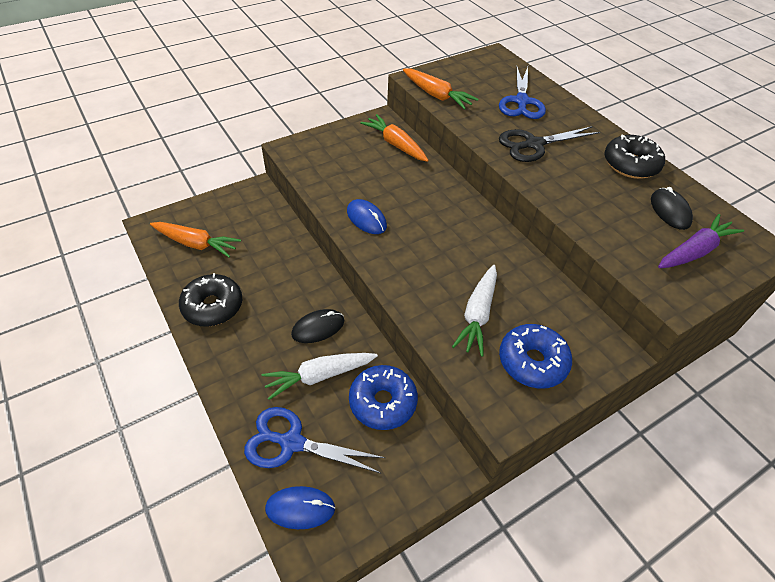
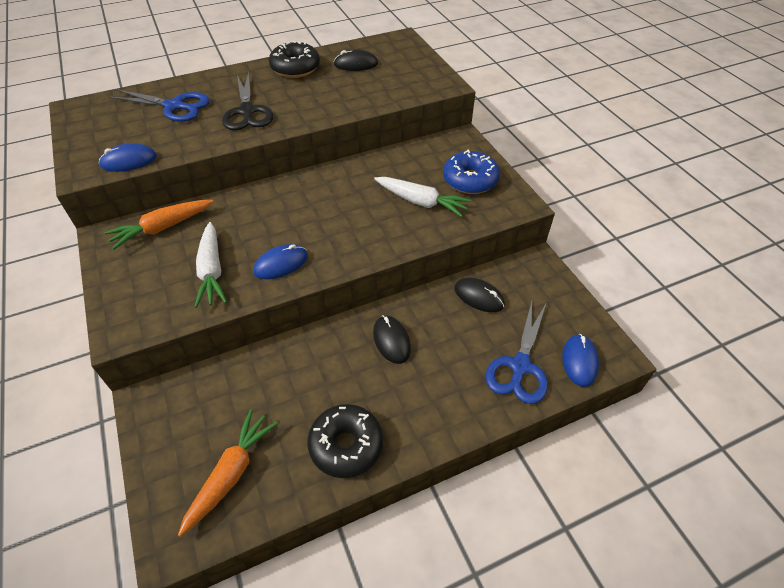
camera: 80 degrees left, 0 degrees up
(319, 376) = (450, 342): white carrot -> white carrot (212, 271)
(382, 402) = (479, 296): blue donut -> black mouse
(436, 95) = (129, 161): orange carrot -> blue mouse
(694, 251) = (400, 65): purple carrot -> none

